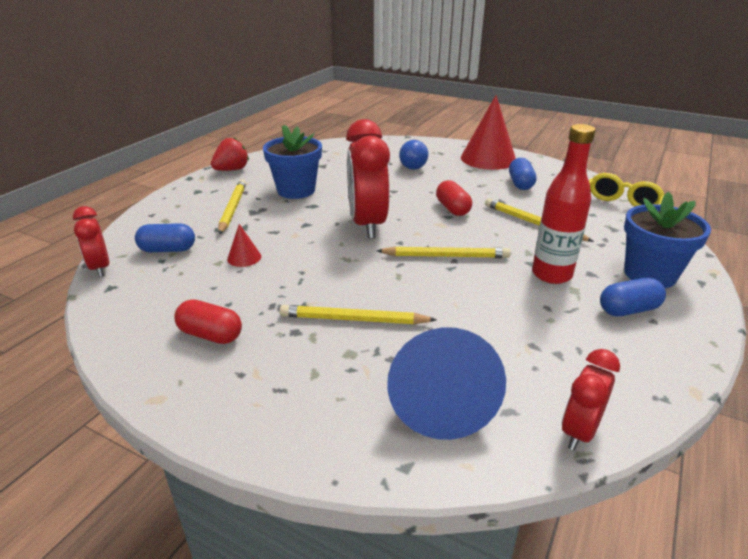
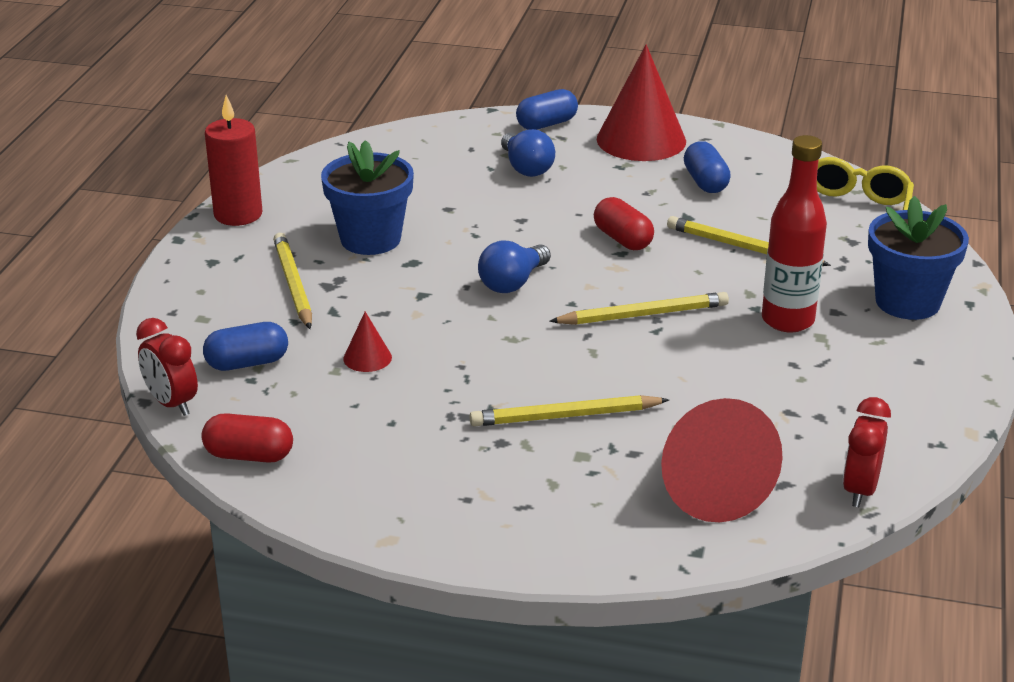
camera: 15 degrees left, 0 degrees up
(210, 335) = (398, 463): red capsule -> red capsule (249, 455)
(232, 170) = (238, 214): red strawberry -> red candle
(367, 225) = (512, 283): red clock -> blue light bulb
(440, 400) = (707, 486): blue cone -> red cone
(628, 310) = (889, 352): blue capsule -> blue capsule (547, 124)

